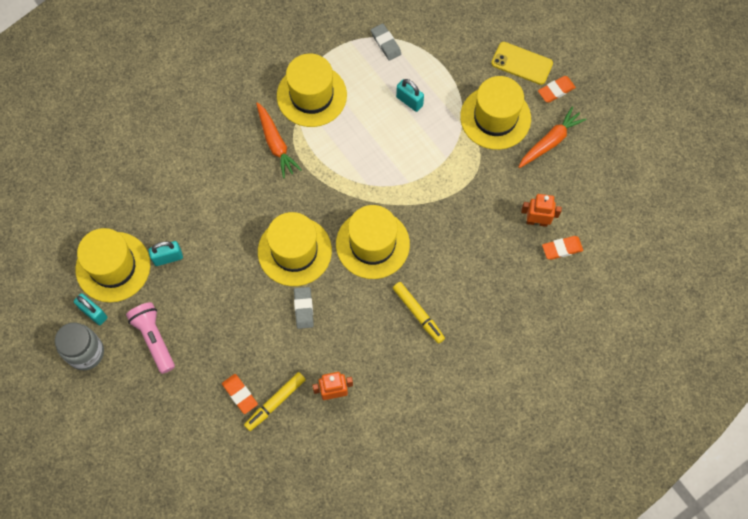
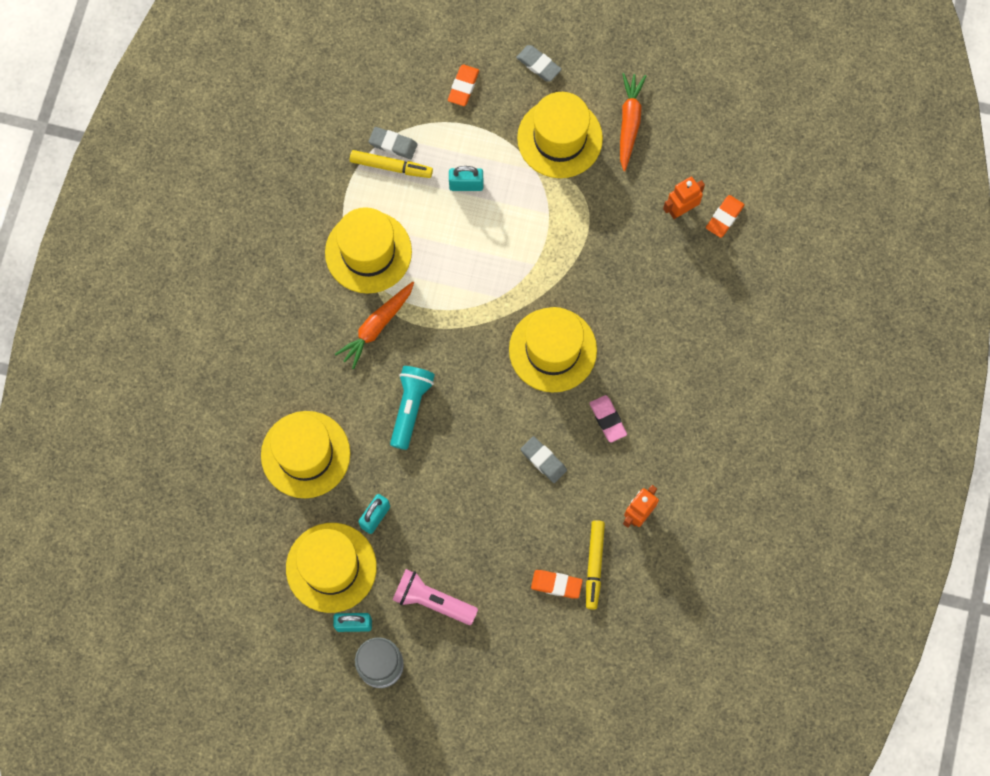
camera: 40 degrees left, 5 degrees up
(251, 208) = (410, 407): none -> turquoise flashlight
(276, 143) = (377, 326): orange carrot -> orange carrot turned 105 degrees clockwise
(294, 251) = (487, 414): yellow hat -> yellow hat (305, 454)
(368, 316) = (608, 419): none -> pink eraser
(418, 314) = (650, 381): yellow marker -> yellow marker (391, 167)
(522, 63) = (538, 65): yellow phone -> grey eraser
(556, 90) = (593, 68): orange eraser -> orange eraser (463, 87)

